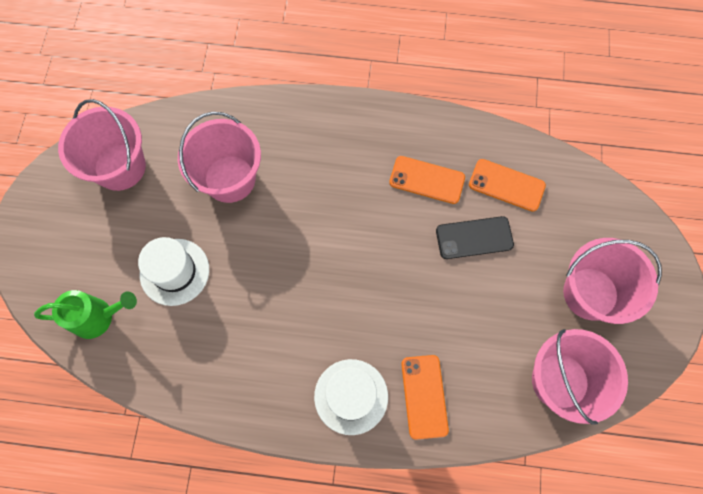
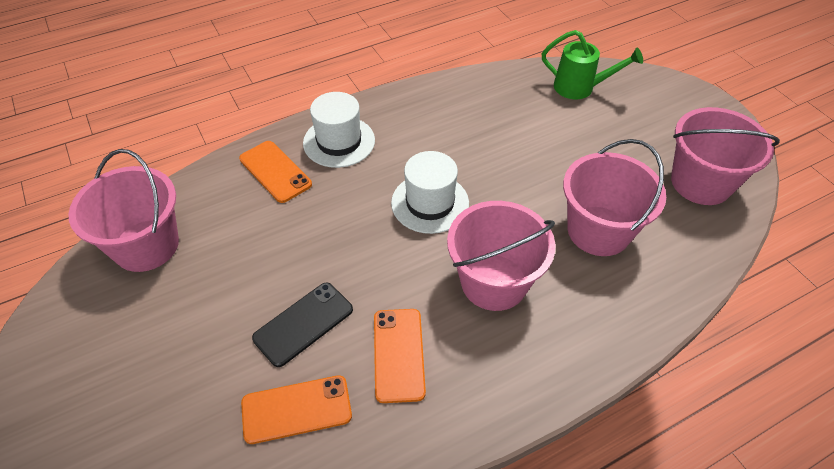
camera: 145 degrees right, 20 degrees down
(98, 317) = (580, 88): green watering can -> green watering can turned 120 degrees counterclockwise
(174, 272) = (560, 140): white hat -> white hat (430, 203)
(427, 180) = (398, 354): orange phone -> orange phone turned 75 degrees counterclockwise
(590, 293) = (137, 342): pink bucket -> pink bucket (494, 282)

